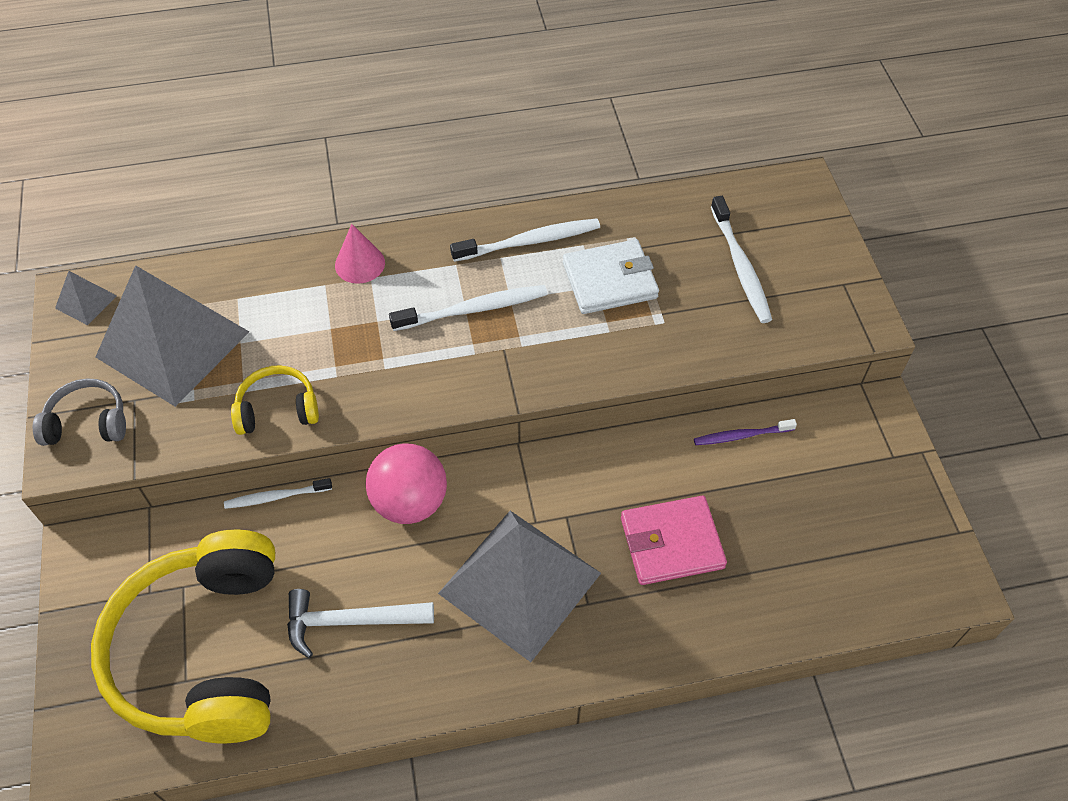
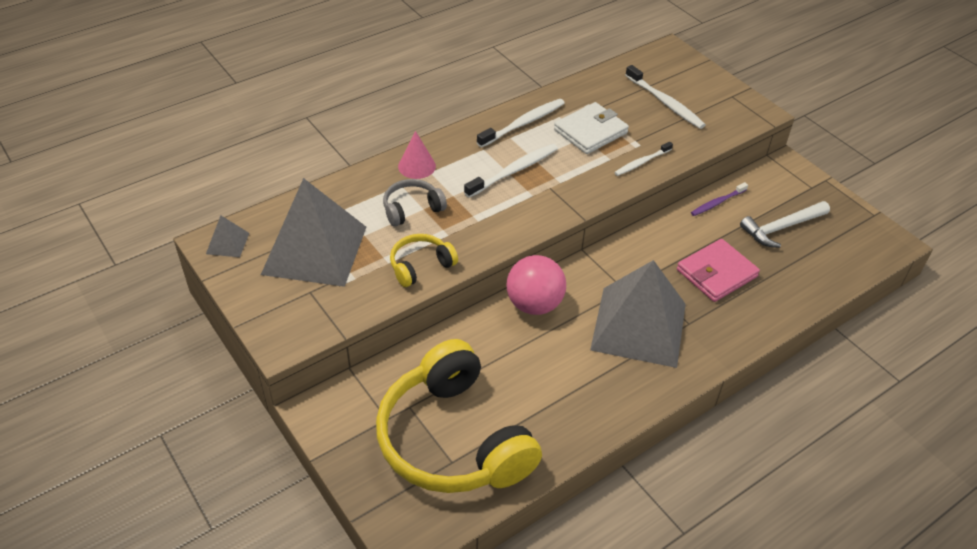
camera: 25 degrees left, 10 degrees down
(87, 423) = (285, 316): grey headphones -> grey headphones (412, 209)
(275, 497) = (438, 331): white toothbrush -> white toothbrush (641, 162)
(350, 621) = (543, 386): white hammer -> white hammer (781, 228)

